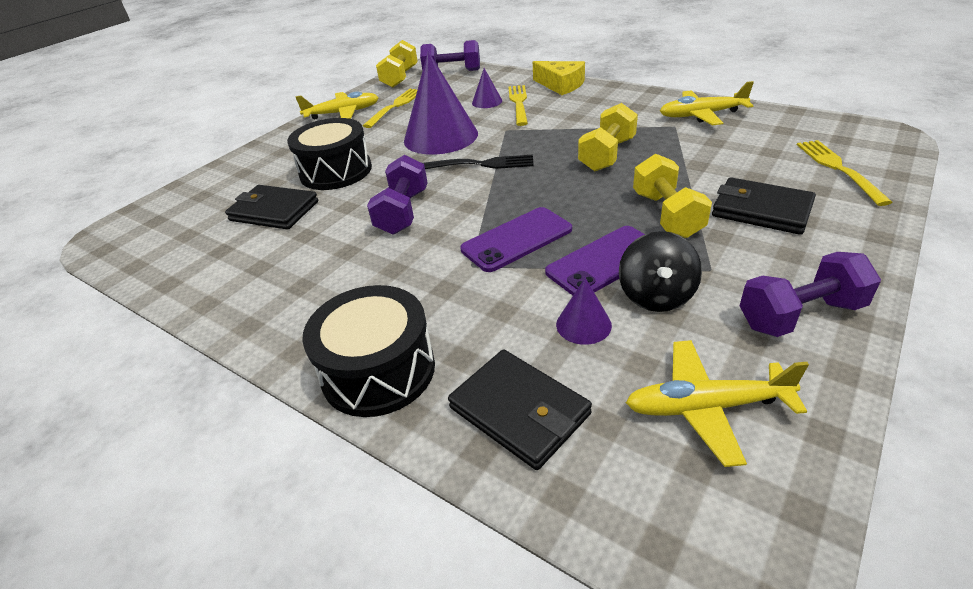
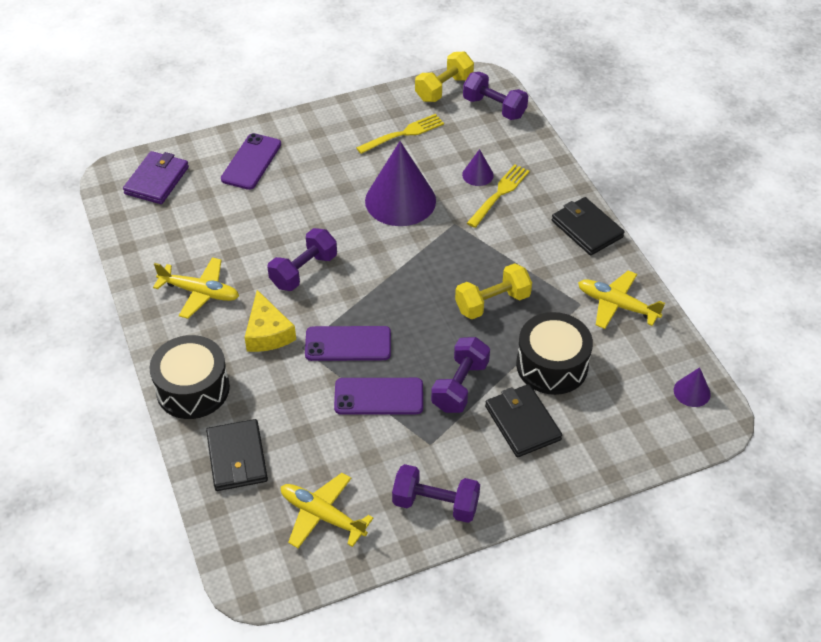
camera: 30 degrees right, 10 degrees up
(165, 221) = (157, 180): none -> purple wallet
(265, 170) = (251, 162): none -> purple phone
(274, 211) = (227, 215): black wallet -> black wallet (587, 229)
(336, 171) = (296, 195): black drum -> black drum (552, 365)
(343, 113) = (357, 117): yellow plane -> yellow plane (200, 292)
(481, 164) = (397, 254): black fork -> none
(561, 85) = (559, 190): yellow cheese -> yellow cheese (267, 332)
(583, 324) = (318, 431): purple cone -> purple cone (692, 392)
(656, 296) = (377, 440): black spinning top -> none
(667, 215) = (460, 386): yellow dumbbell -> purple dumbbell
(838, 169) = (627, 425): yellow fork -> none

